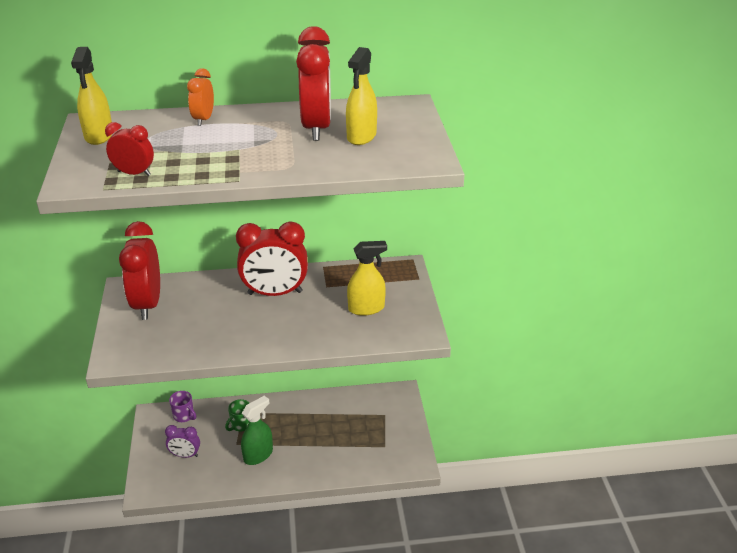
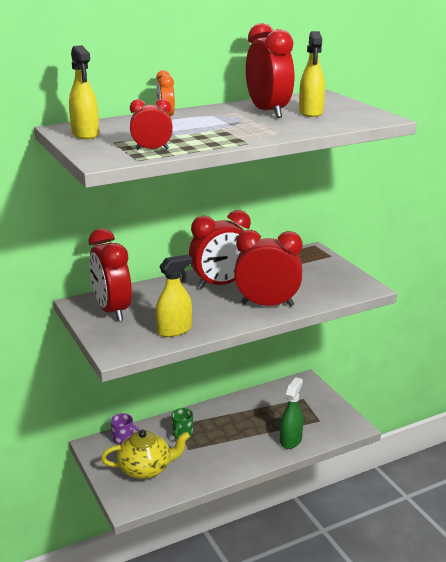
camera: 20 degrees left, 10 degrees down
(185, 455) = (146, 468): purple clock -> yellow teapot
(258, 455) = (214, 452): green spray bottle -> green spray bottle (290, 440)
(300, 332) = (267, 304): none -> red clock
(366, 308) = (307, 280): yellow spray bottle -> yellow spray bottle (174, 330)

